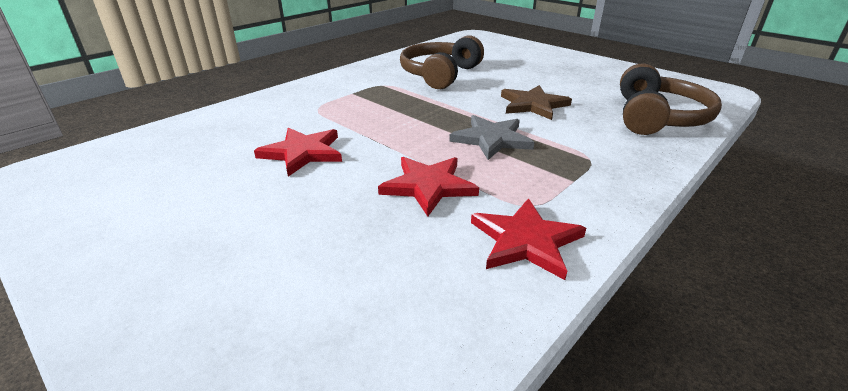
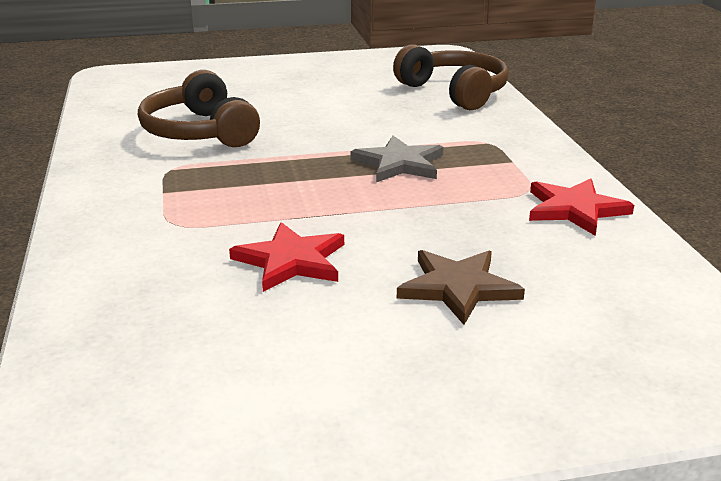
camera: 55 degrees left, 5 degrees down
(428, 186) = (450, 218): red star -> none
(533, 105) = (356, 122): brown star -> brown star (458, 287)

